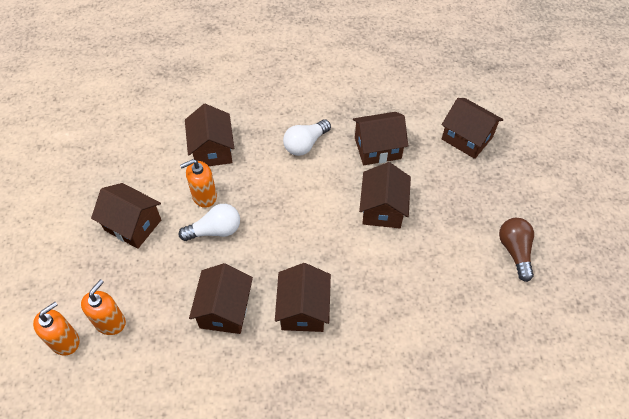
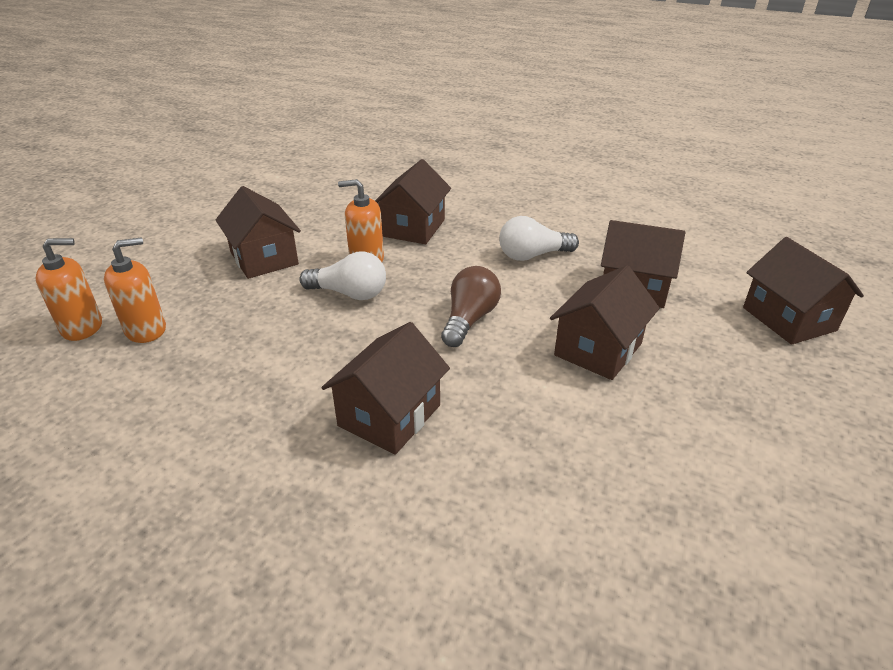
camera: 30 degrees right, 20 degrees down
(224, 309) = (285, 372): brown house -> none
(514, 251) = (817, 487): brown light bulb -> brown light bulb (469, 319)

